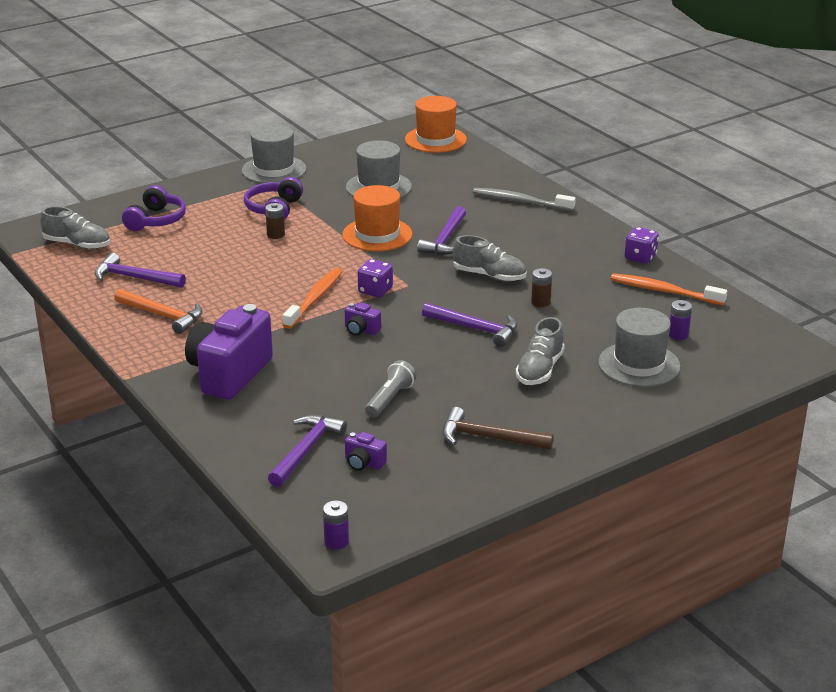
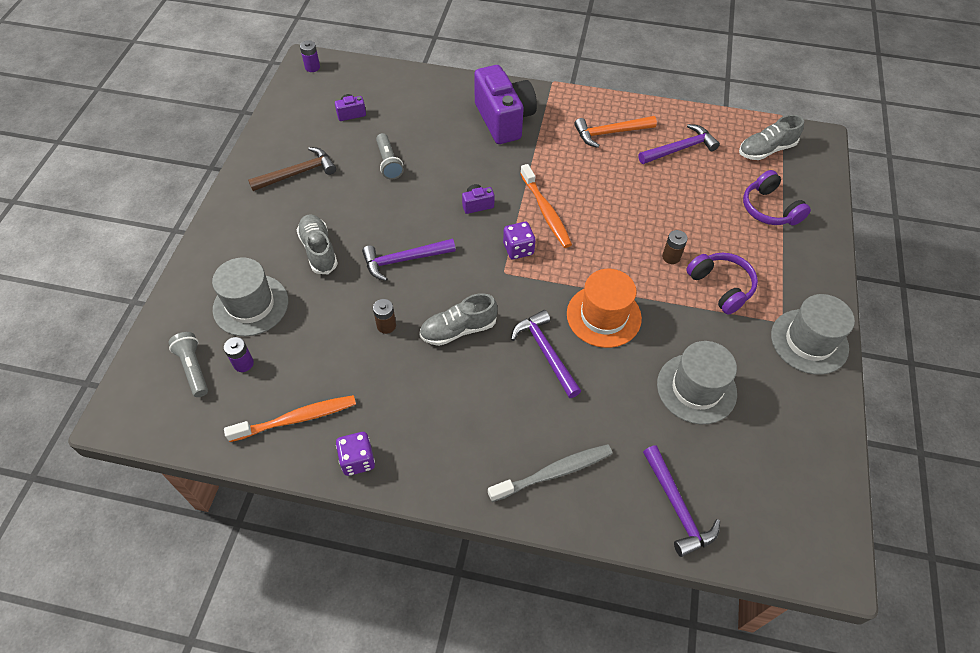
camera: 135 degrees right, 25 degrees up
(306, 450) = (392, 102): purple hammer -> purple hammer (677, 507)
(435, 140) = (772, 534): orange hat -> none
(722, 351) = (193, 368): none -> grey flashlight

